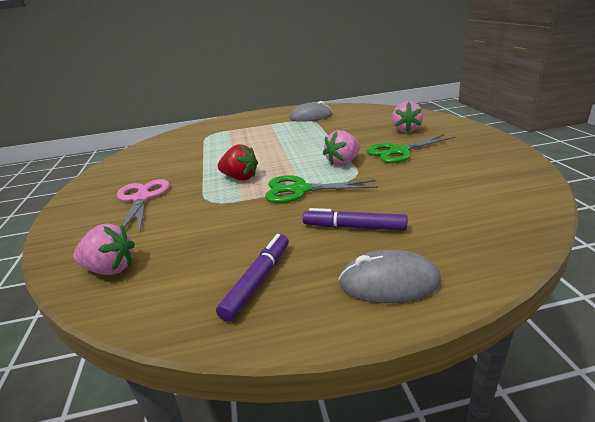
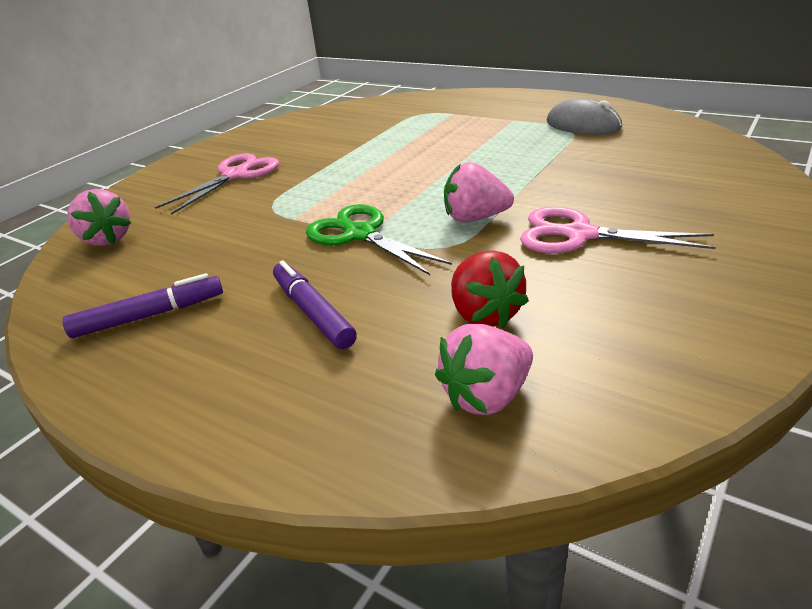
camera: 45 degrees right, 5 degrees up
(240, 178) = (341, 189): red strawberry -> red strawberry (485, 315)
(389, 282) = (216, 394): grey mouse -> none
(398, 152) = (578, 234): green scissors -> pink scissors
(406, 130) = (673, 201): pink strawberry -> pink strawberry (487, 396)

